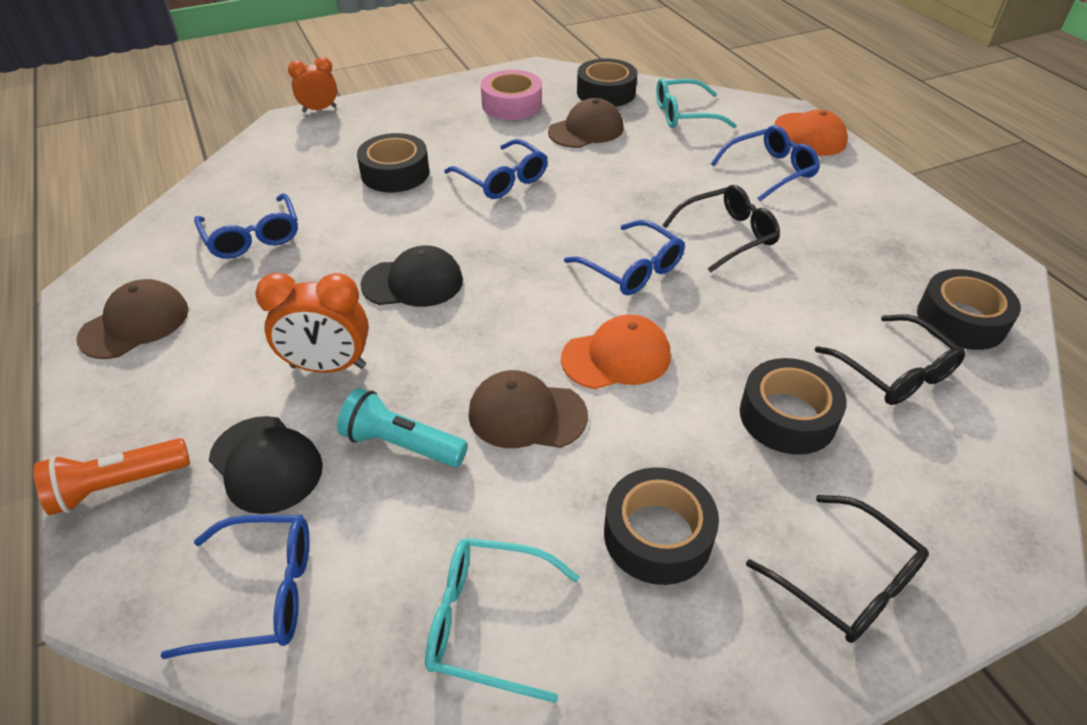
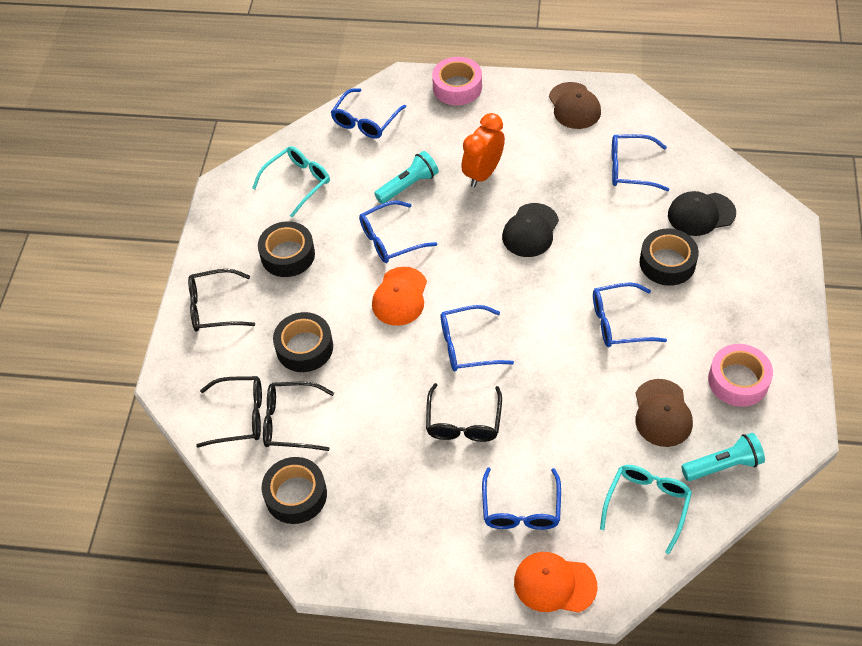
camera: 125 degrees right, 10 degrees up
(117, 486) = (457, 87): orange flashlight -> pink tape
(266, 464) = (433, 136): black cap -> black cap (701, 214)
(319, 109) = (800, 246): orange clock -> none
(527, 414) = (390, 239): brown cap -> blue glasses
(606, 92) = (723, 465): black tape -> turquoise flashlight
(951, 428) = (240, 416): none -> black glasses

